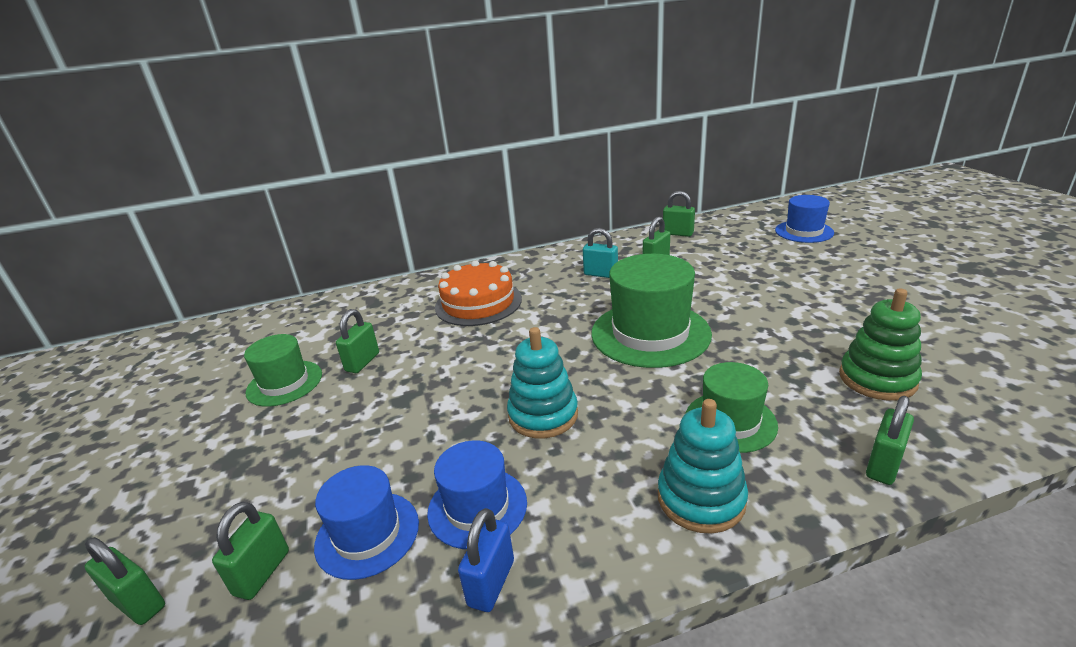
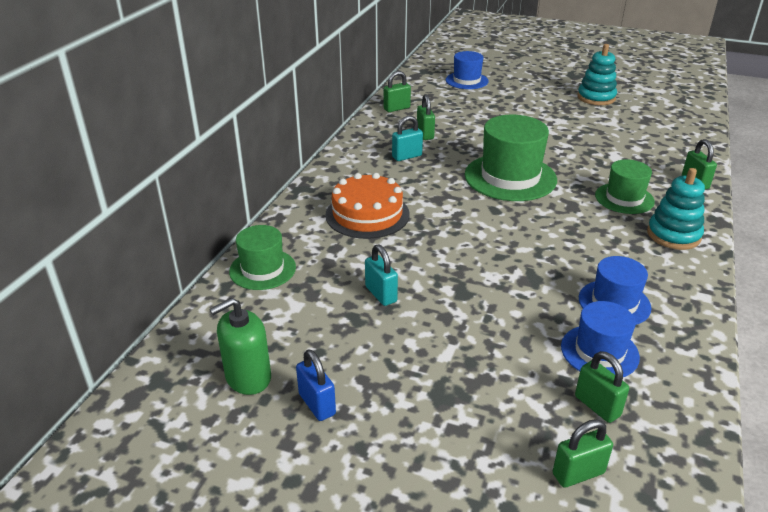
camera: 55 degrees left, 5 degrees up
(213, 361) = (248, 377): none -> green soap dispenser
(284, 383) = (357, 342): green hat -> green hat (262, 269)
(362, 362) = (381, 294): green padlock -> turquoise padlock
(491, 583) = (678, 320): blue padlock -> blue padlock (317, 404)
(543, 415) = (551, 247): turquoise stacking toy -> turquoise stacking toy (596, 98)
(877, 379) = (635, 148): green stacking toy -> none

